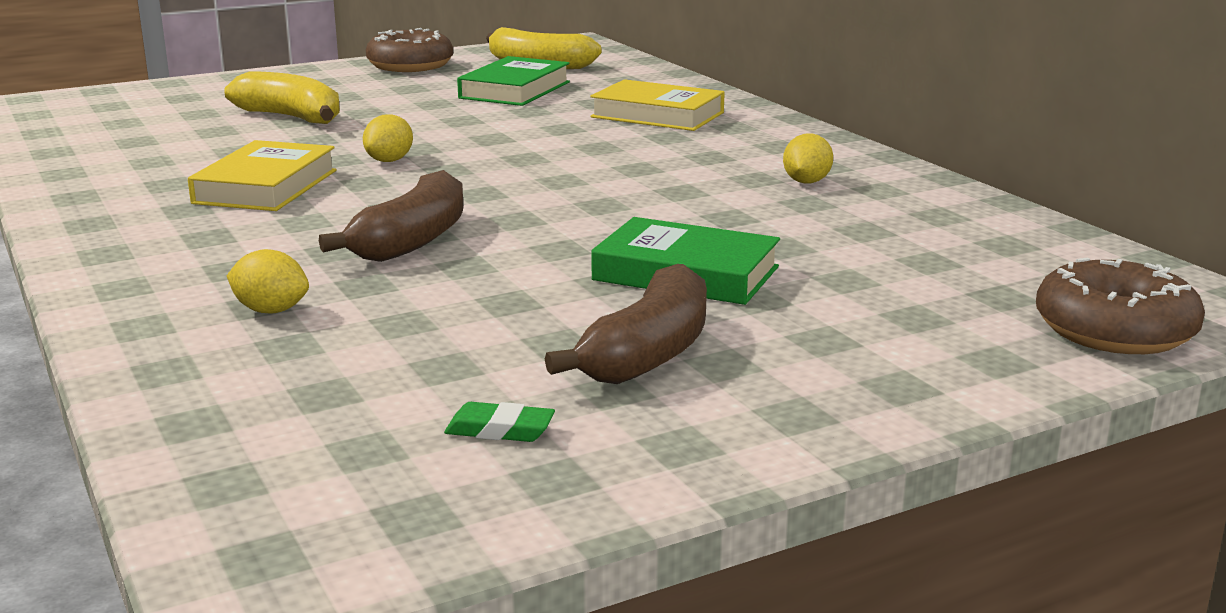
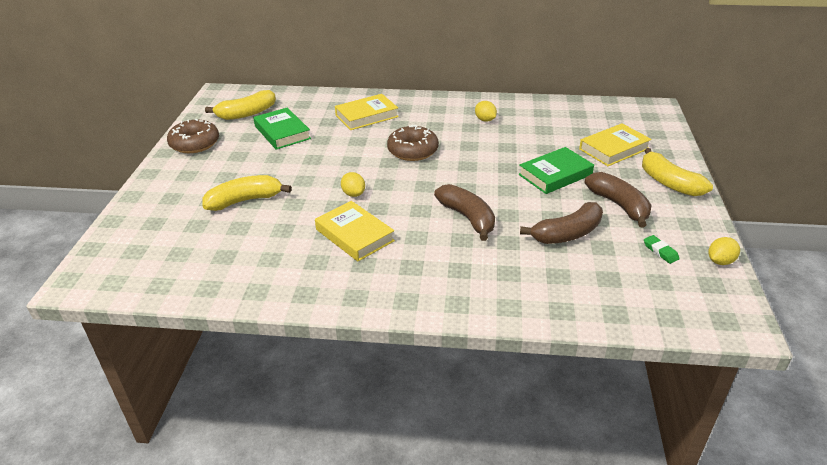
camera: 55 degrees left, 15 degrees up
(271, 310) = (518, 271): yellow lemon -> yellow lemon (720, 261)
(458, 326) = (567, 234): none -> brown banana
(500, 430) = (660, 251): green eraser -> green eraser turned 75 degrees counterclockwise
(851, 390) = (669, 183): none -> yellow banana
(908, 305) = (614, 149): none -> yellow book
(1114, 330) = (655, 128): brown donut -> brown donut (413, 151)

